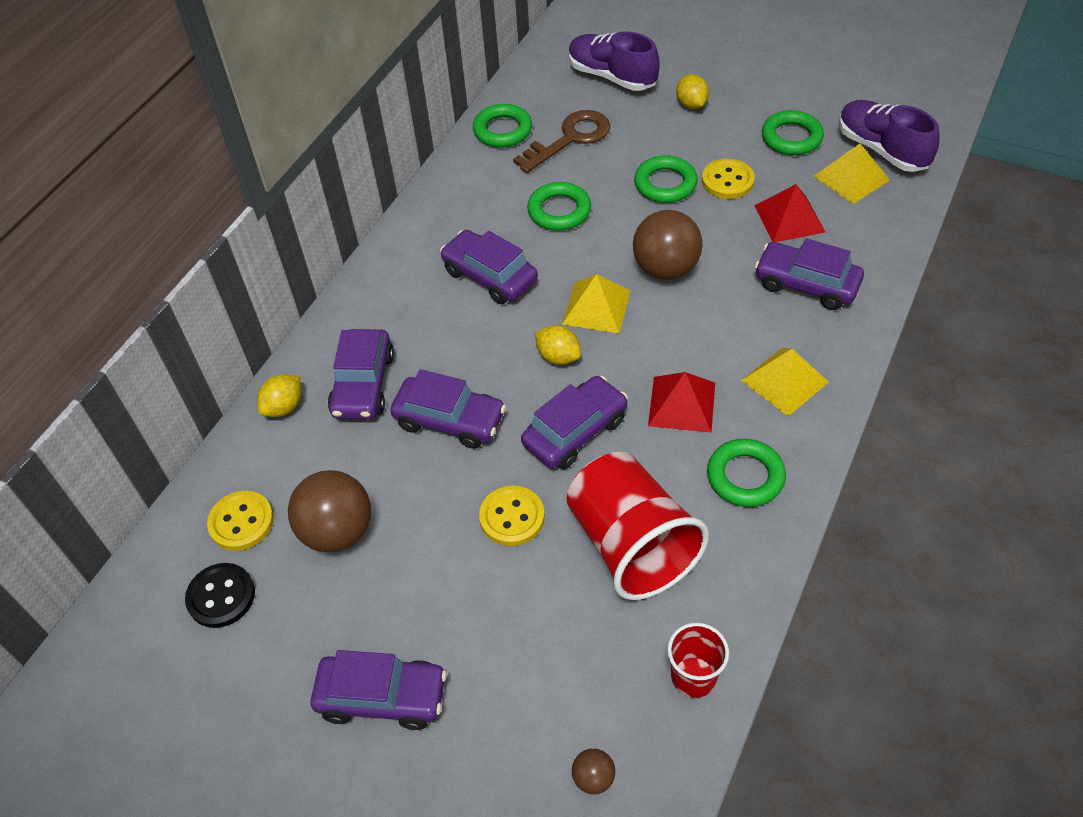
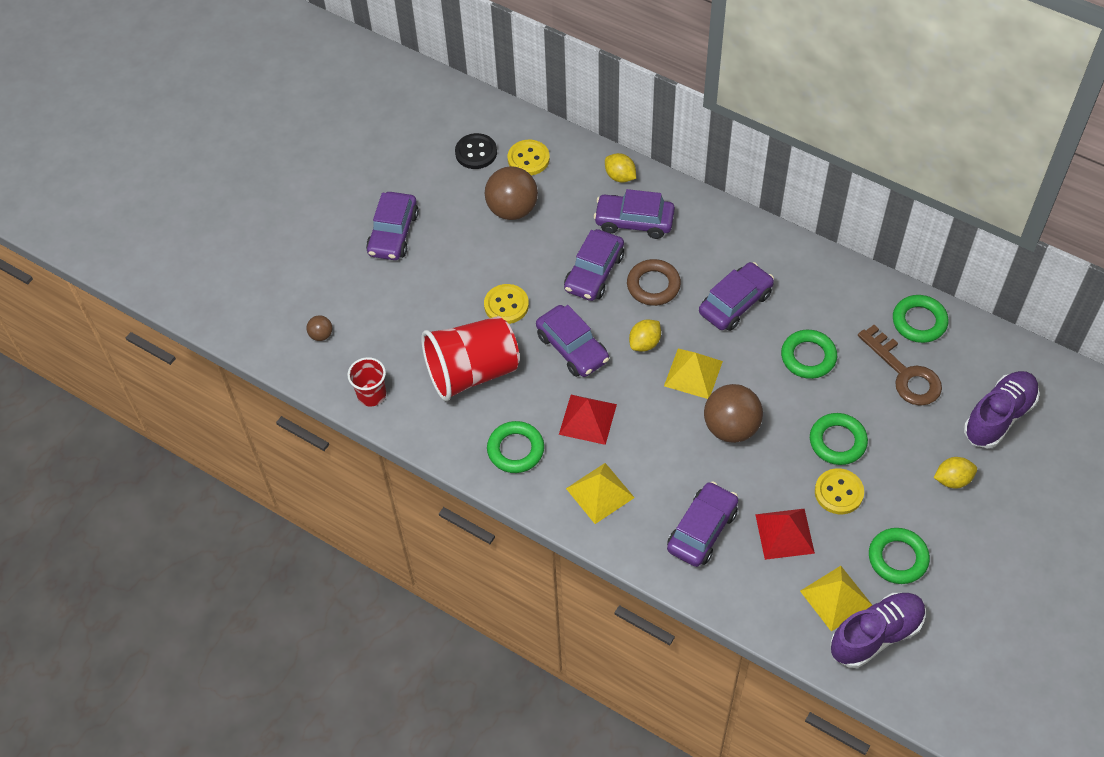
camera: 95 degrees right, 5 degrees up
(467, 355) = (653, 285): none -> brown ring

